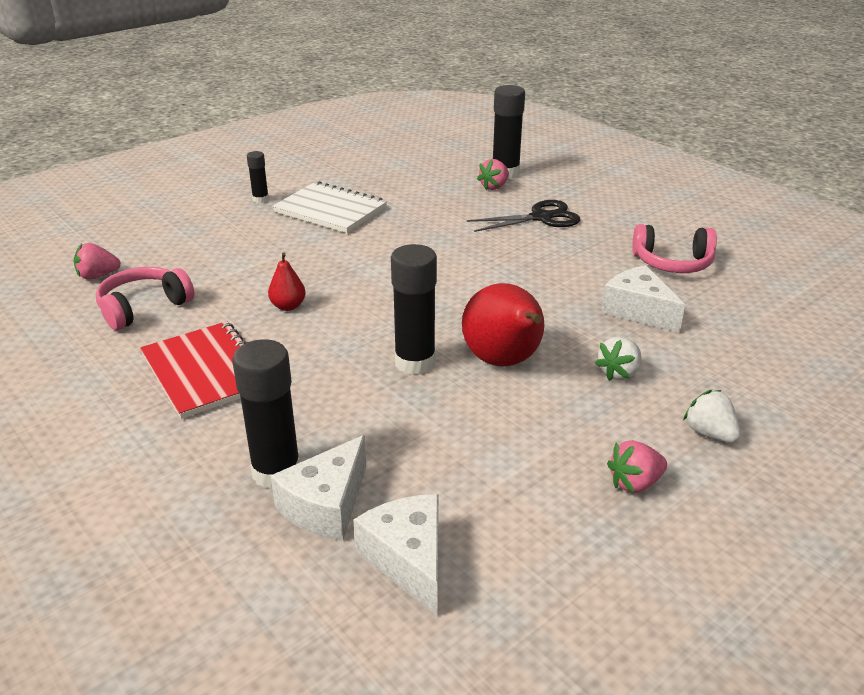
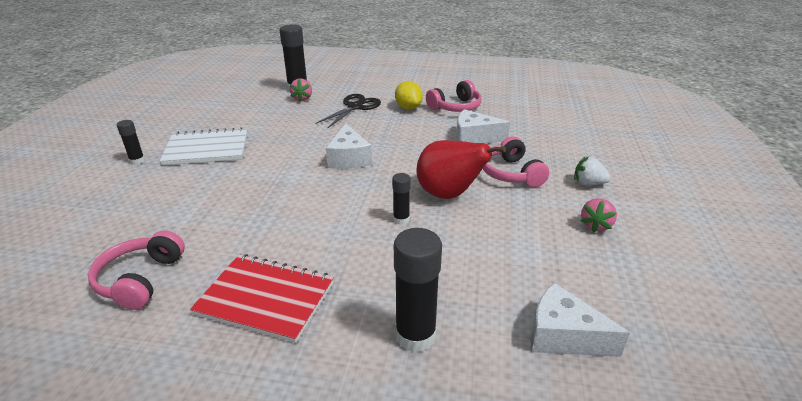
camera: 40 degrees left, 0 degrees up
(98, 276) = (55, 276): pink strawberry -> none
(288, 306) = (265, 224): red pear -> none
(326, 505) = (475, 336): white cheese -> white cheese (348, 158)
(415, 362) = (401, 219): black glue stick -> black glue stick, size x0.54
(606, 241) = (408, 108): none -> yellow lemon
(619, 373) = (511, 173): white strawberry -> pink headphones

